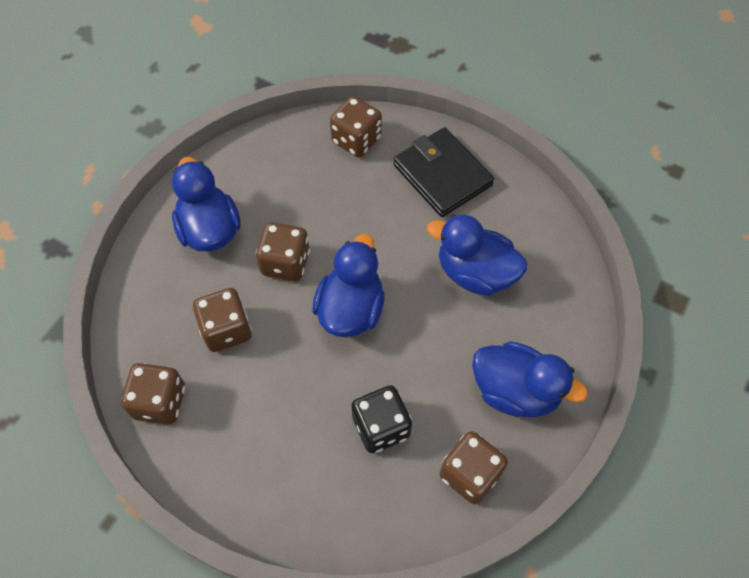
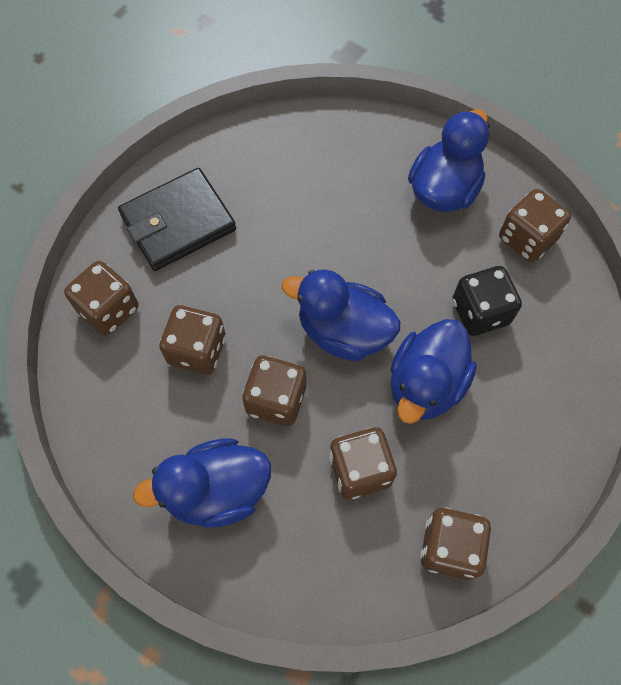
camera: 85 degrees left, 5 degrees up
(325, 203) = (197, 350): none -> brown dice
(475, 273) = (310, 206): blue duck -> blue duck (426, 384)

